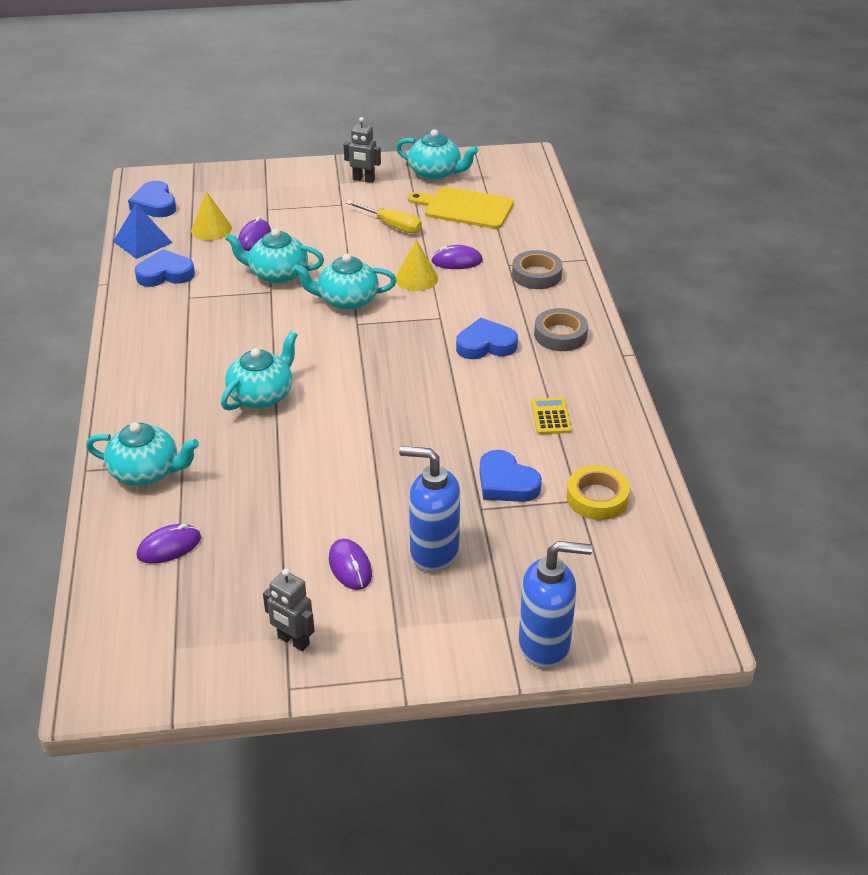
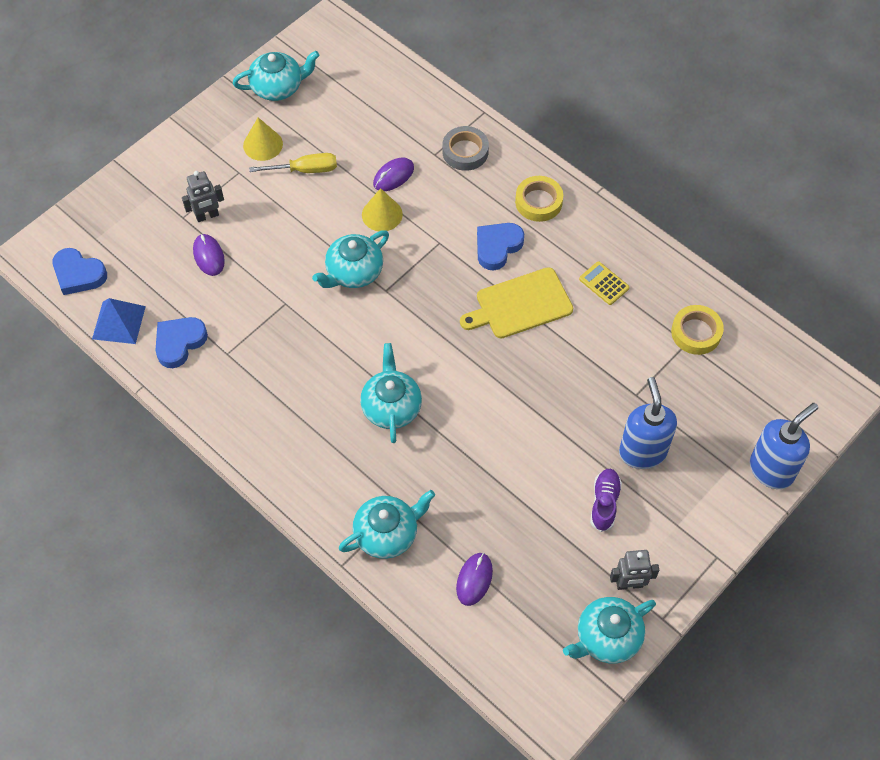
camera: 40 degrees left, 20 degrees up
(211, 229) = (161, 270): yellow cone -> yellow cone (263, 144)
(277, 274) = (271, 282): turquoise teapot -> turquoise teapot (607, 637)
(350, 567) = (604, 503): purple mouse -> purple shoe
(363, 179) = (227, 132): grey robot -> grey robot (207, 216)
(433, 552) = (642, 452): blue soap dispenser -> blue soap dispenser turned 105 degrees clockwise
(465, 208) = (342, 113): yellow cutting board -> yellow cutting board (520, 305)
(506, 483) = (630, 362): blue heart -> none
(560, 335) = (538, 202): grey tape -> yellow tape

